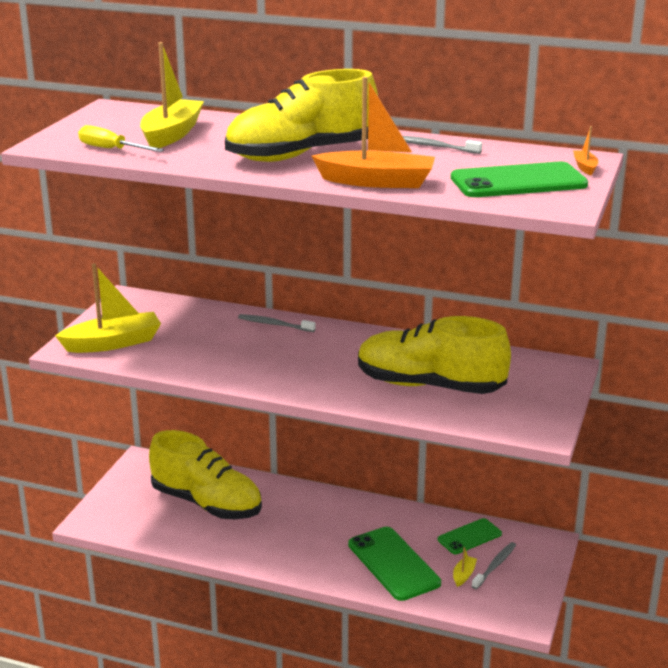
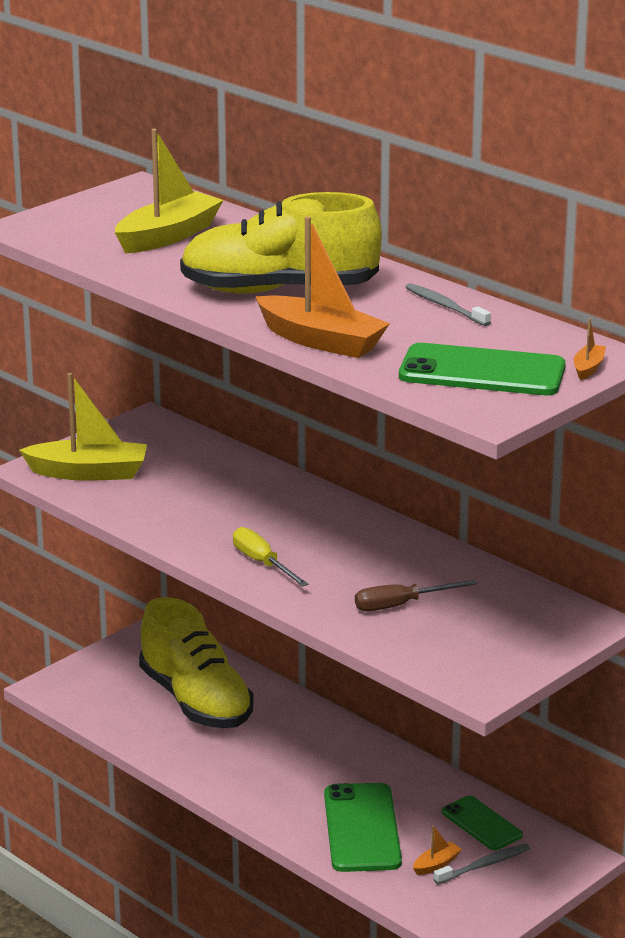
camera: 25 degrees right, 0 degrees up
(111, 149) = (84, 245): yellow screwdriver -> yellow screwdriver (262, 563)
(274, 324) = (288, 490): grey toothbrush -> none
(430, 385) = (400, 605): yellow shoe -> brown screwdriver
(463, 575) = (436, 864): yellow boat -> orange boat
(469, 537) = (481, 824): green phone -> green phone turned 60 degrees clockwise

